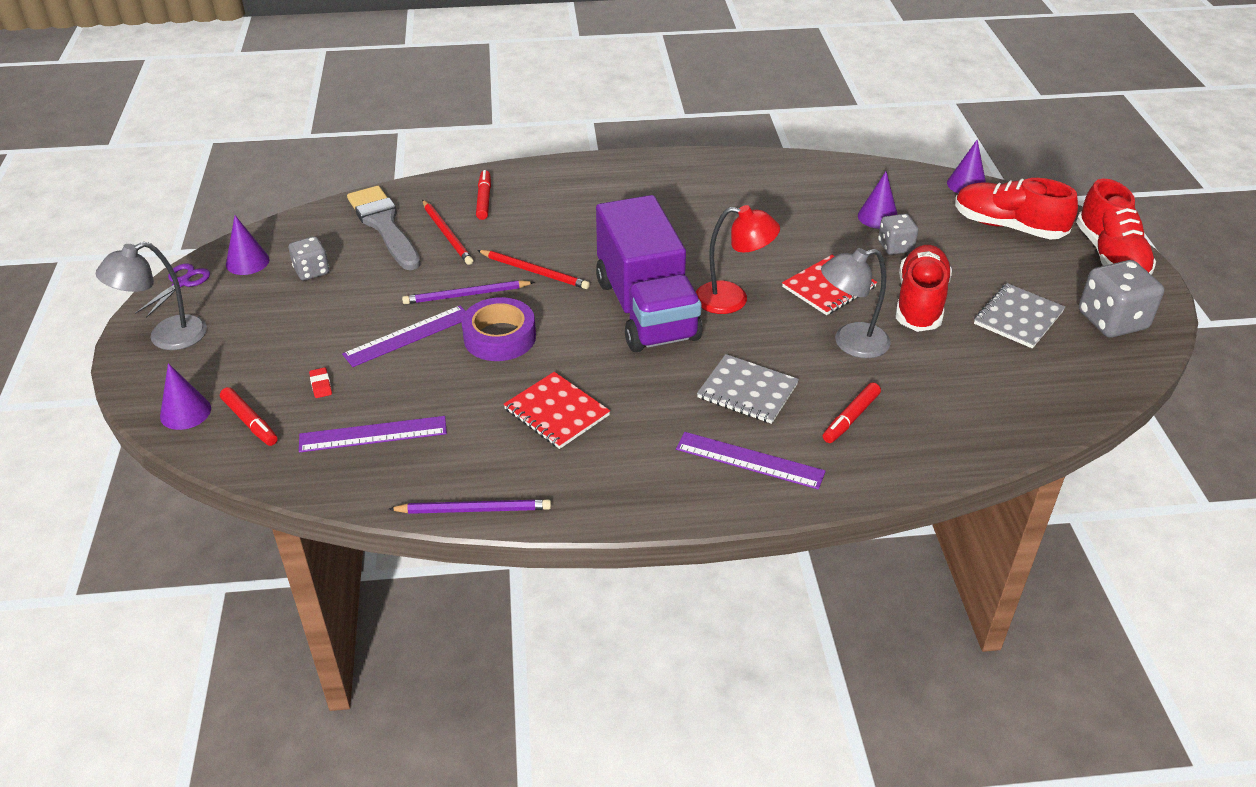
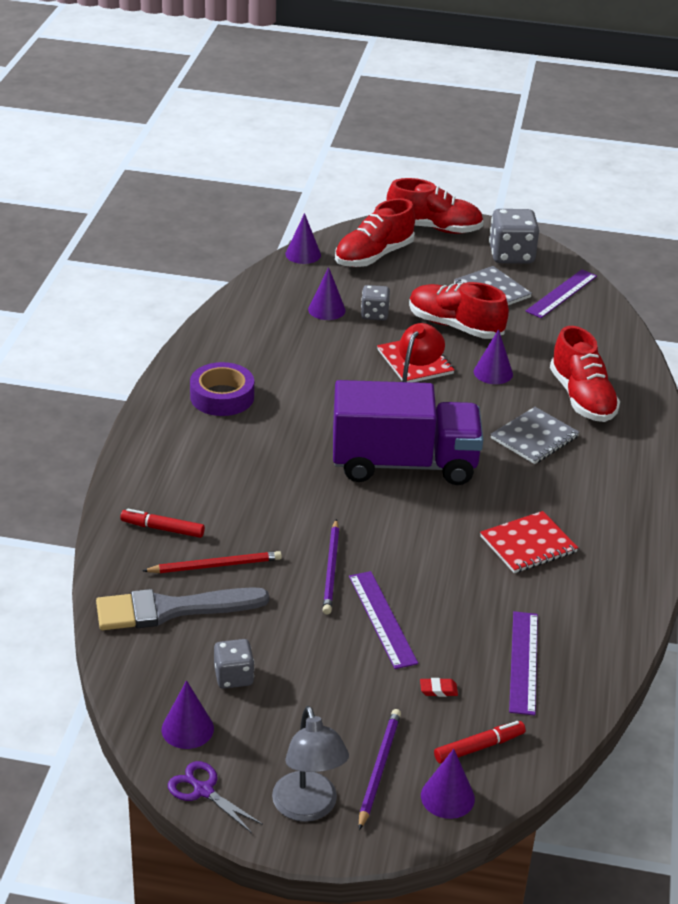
camera: 75 degrees left, 5 degrees down
(474, 509) = (637, 613): purple pencil -> purple pencil (379, 769)
(499, 337) = (409, 559): purple tape -> purple tape (222, 397)
(534, 271) = (313, 518): red pencil -> none
(749, 460) = (616, 457): purple ruler -> purple ruler (561, 293)
(850, 343) = (493, 372): grey lamp -> purple cone
(851, 418) = (582, 398): red marker -> red shoe

